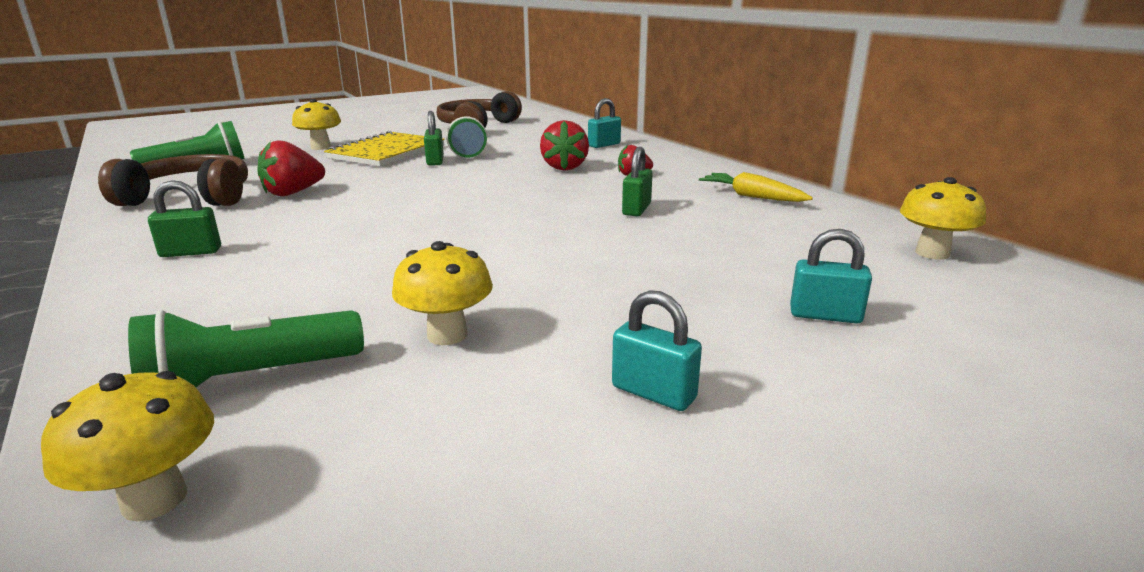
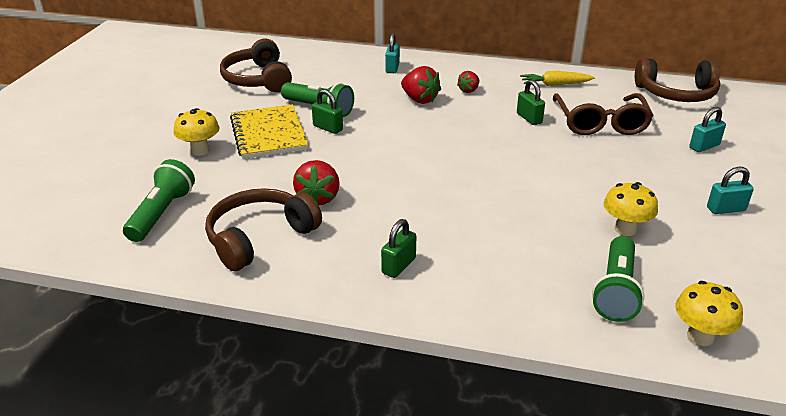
camera: 45 degrees left, 10 degrees up
(717, 240) = (600, 123): none -> brown glasses
(932, 253) = (676, 93): yellow mushroom -> brown headphones

